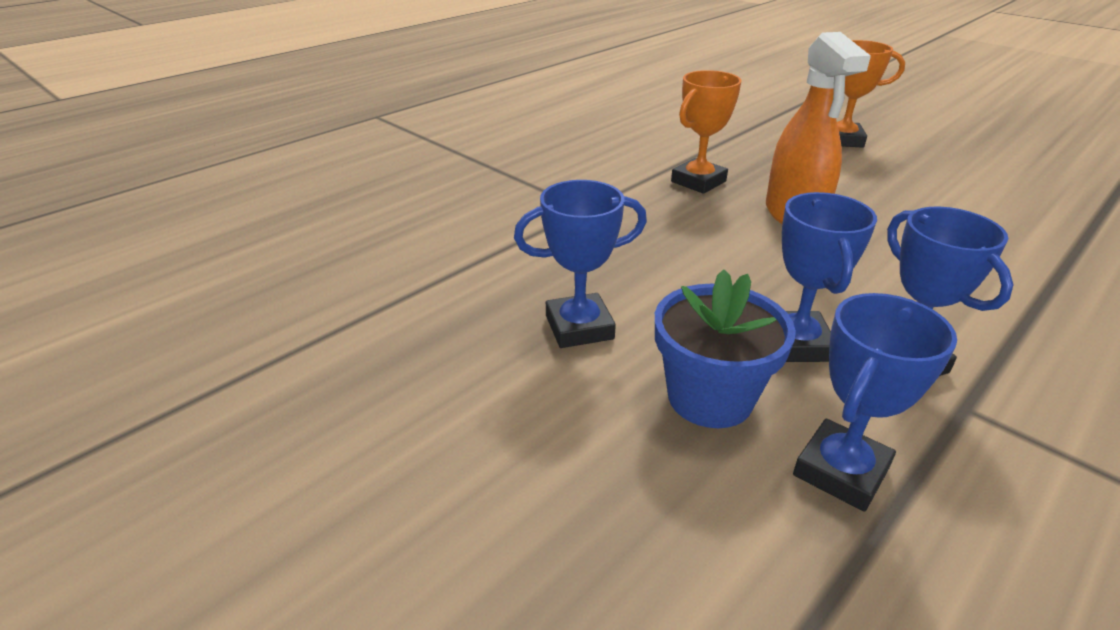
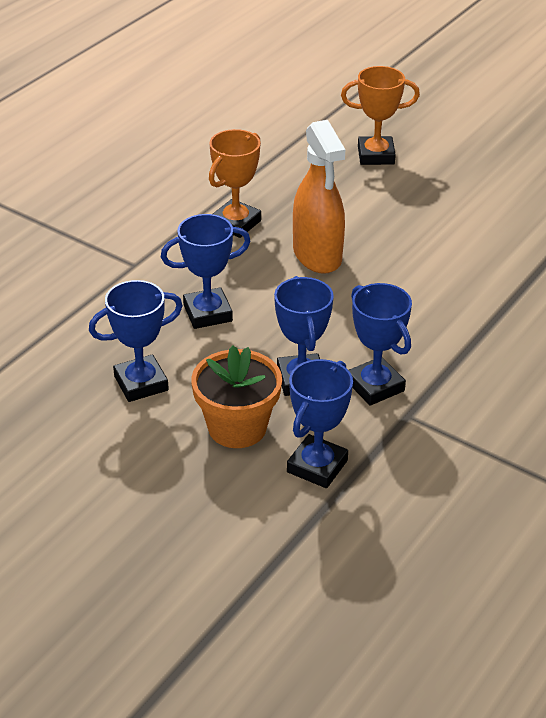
camera: 10 degrees left, 5 degrees up
(667, 259) = (207, 313): none -> blue trophy
(710, 398) = (237, 427): blue flower pot -> orange flower pot

